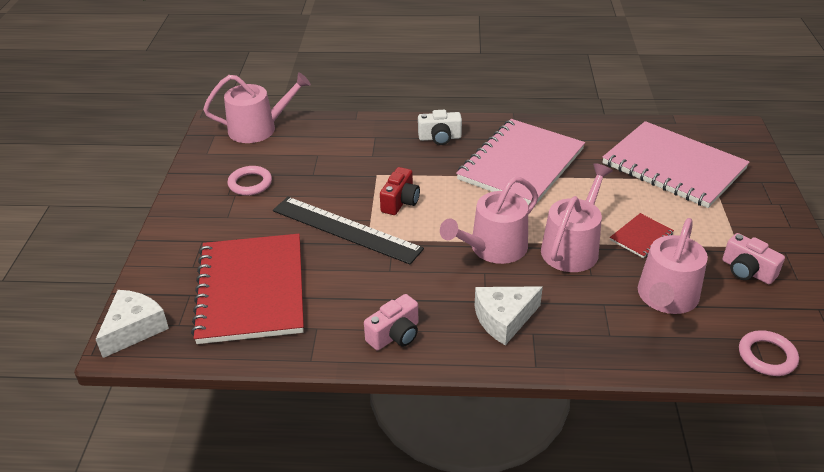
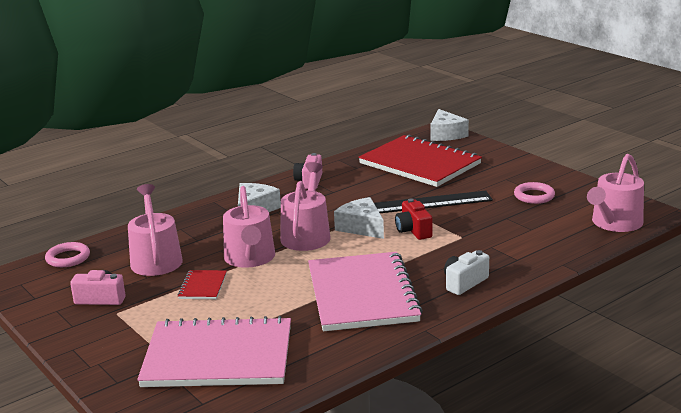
camera: 140 degrees right, 15 degrees down
(435, 230) = (361, 227): none -> white cheese

